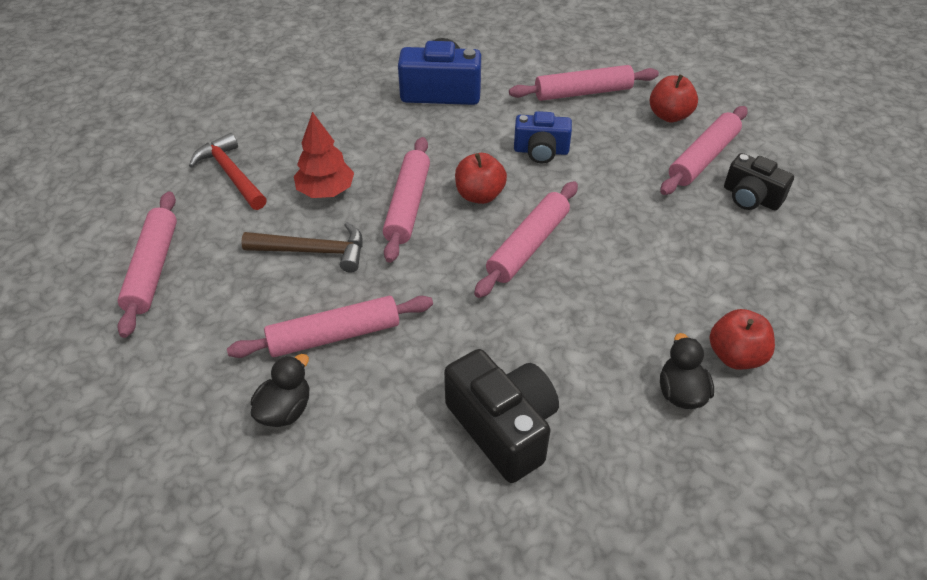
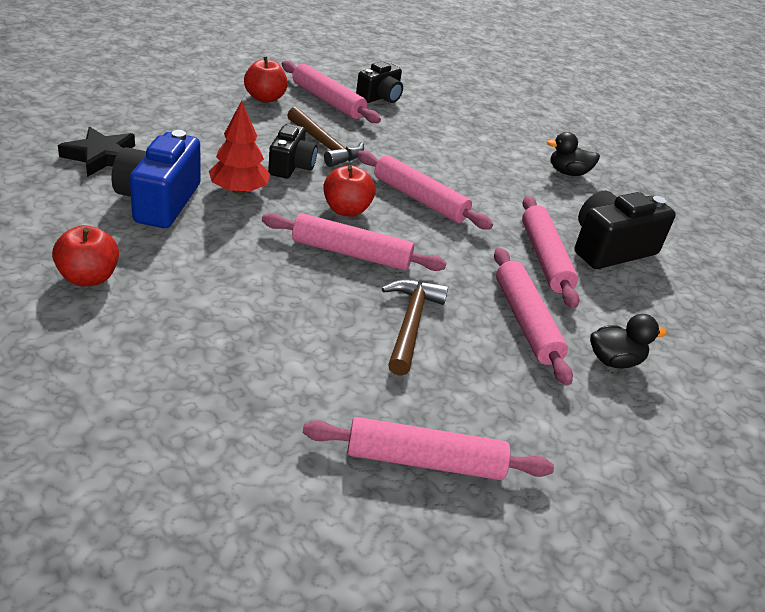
camera: 90 degrees left, 10 degrees down
(231, 174) = (255, 382): red hammer -> none
(285, 410) = (614, 360): black duck -> black duck turned 135 degrees clockwise
(326, 191) = (313, 305): red tree -> red tree (239, 190)
(492, 53) = (101, 157): none -> black star
(541, 151) = (291, 166): blue camera -> black camera
(583, 92) = (208, 126): pink rolling pin -> pink rolling pin (544, 258)
(597, 168) = (325, 145): none -> brown hammer
(735, 356) = (535, 146): red apple -> red apple (88, 277)

